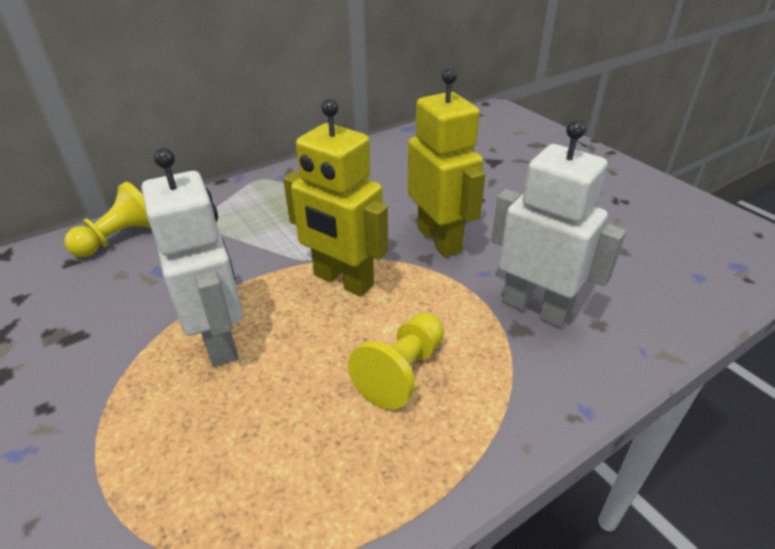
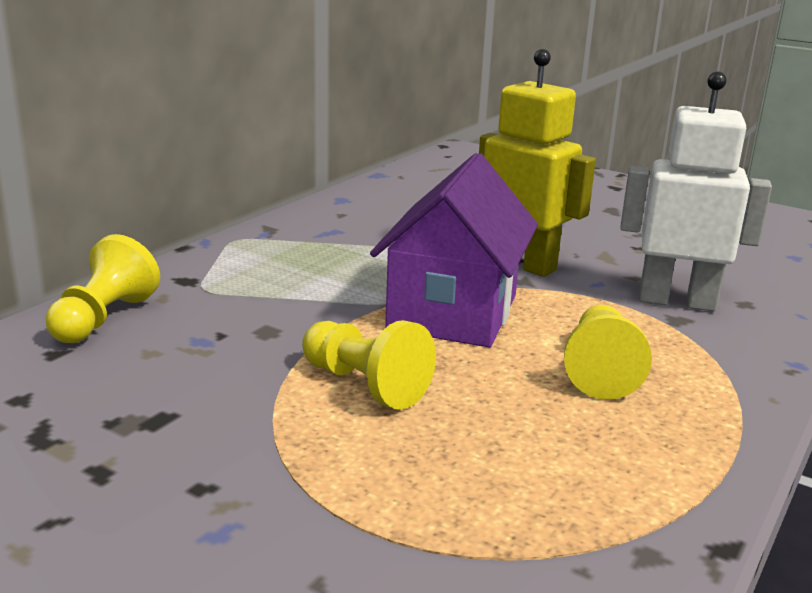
camera: 25 degrees left, 15 degrees down
(220, 340) = (365, 385): white robot -> yellow pawn
(343, 281) = (453, 312): yellow robot -> purple house

